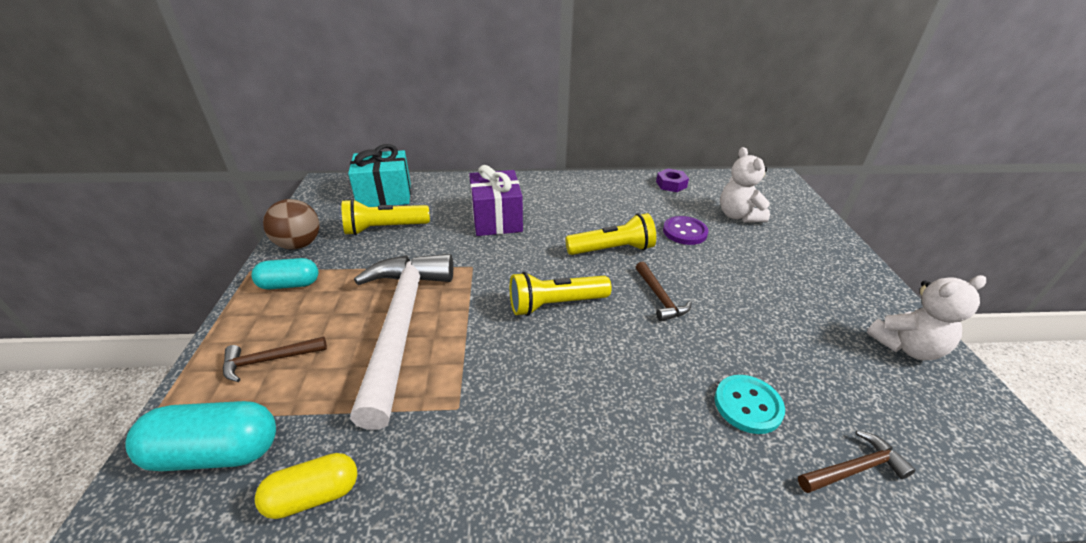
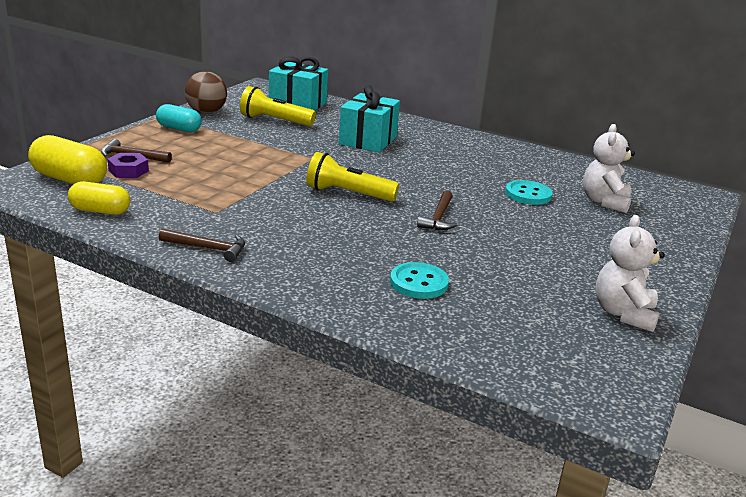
camera: 30 degrees right, 10 degrees down
(216, 452) = (70, 179): turquoise capsule -> yellow capsule
(401, 325) = (226, 168): white hammer -> none
(496, 219) = (368, 140): purple gift -> turquoise gift
(612, 249) = (441, 183): yellow flashlight -> none
(671, 184) = (569, 165): purple nut -> purple nut (128, 171)
(684, 232) = (528, 194): purple button -> turquoise button
(854, 469) = (450, 333): brown hammer -> brown hammer (208, 248)
(906, 347) = (623, 313): white teddy bear -> white teddy bear turned 90 degrees clockwise

